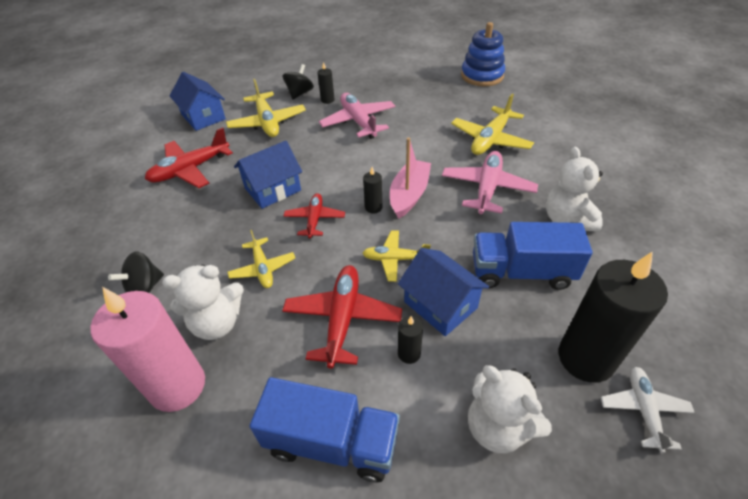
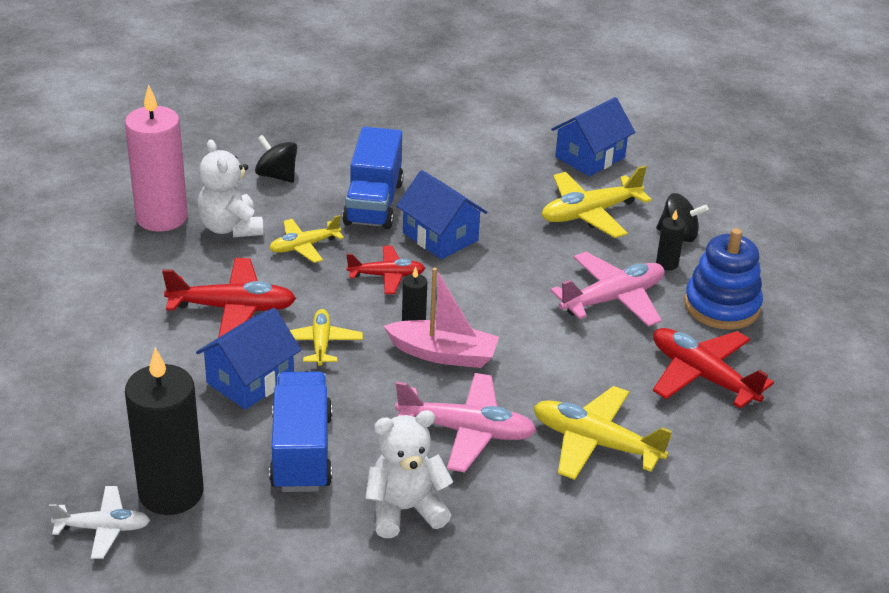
camera: 80 degrees right, 10 degrees down
(190, 170) = (470, 168): red plane -> red plane (702, 376)
(332, 442) = (97, 311): blue truck -> blue truck (373, 203)
(409, 353) = (186, 357): black candle -> none
(482, 76) = (811, 445): blue stacking toy -> blue stacking toy (721, 306)
(498, 426) = (98, 416): white teddy bear -> none

